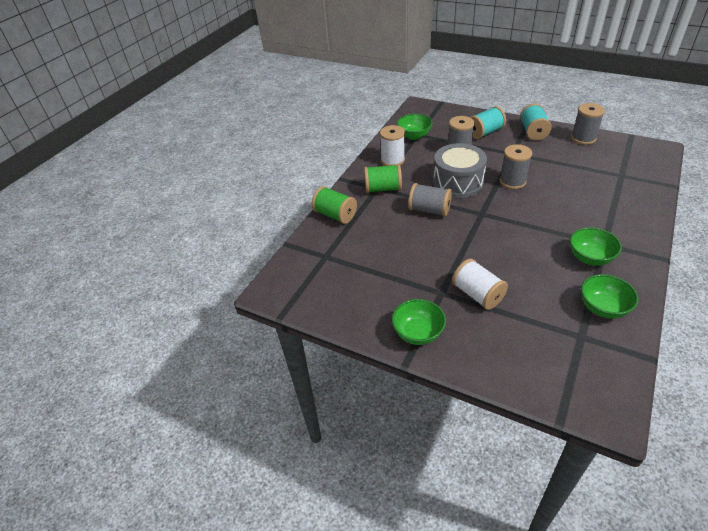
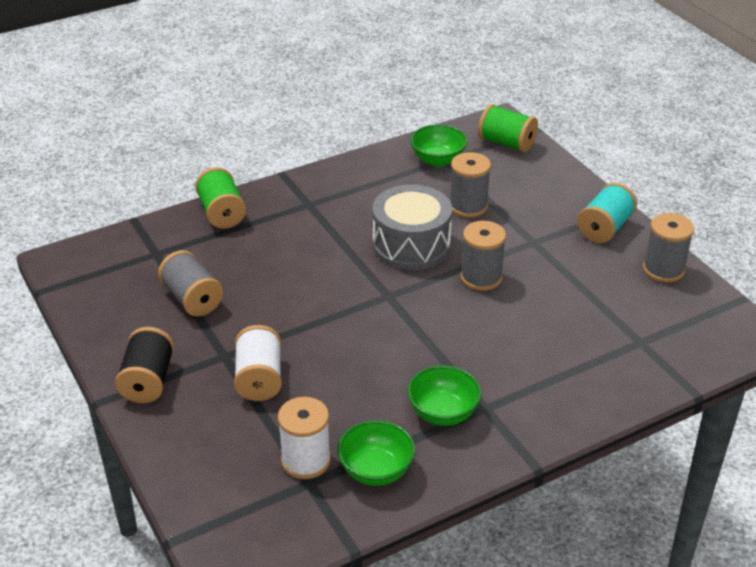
camera: 30 degrees right, 5 degrees down
(383, 189) = (312, 209): green spool -> green spool (506, 143)
(392, 160) = (369, 179): white spool -> white spool (306, 461)
(418, 333) = (148, 381): green bowl -> black spool
(429, 210) = (332, 261): grey spool -> grey spool (192, 299)
(484, 132) = (536, 198): turquoise spool -> none

